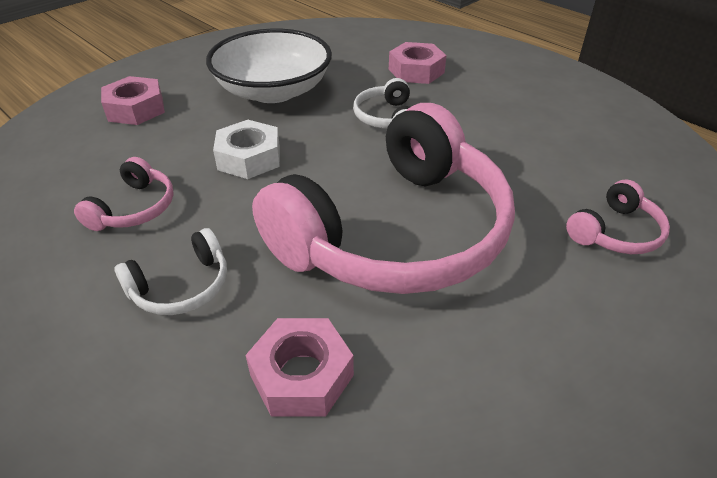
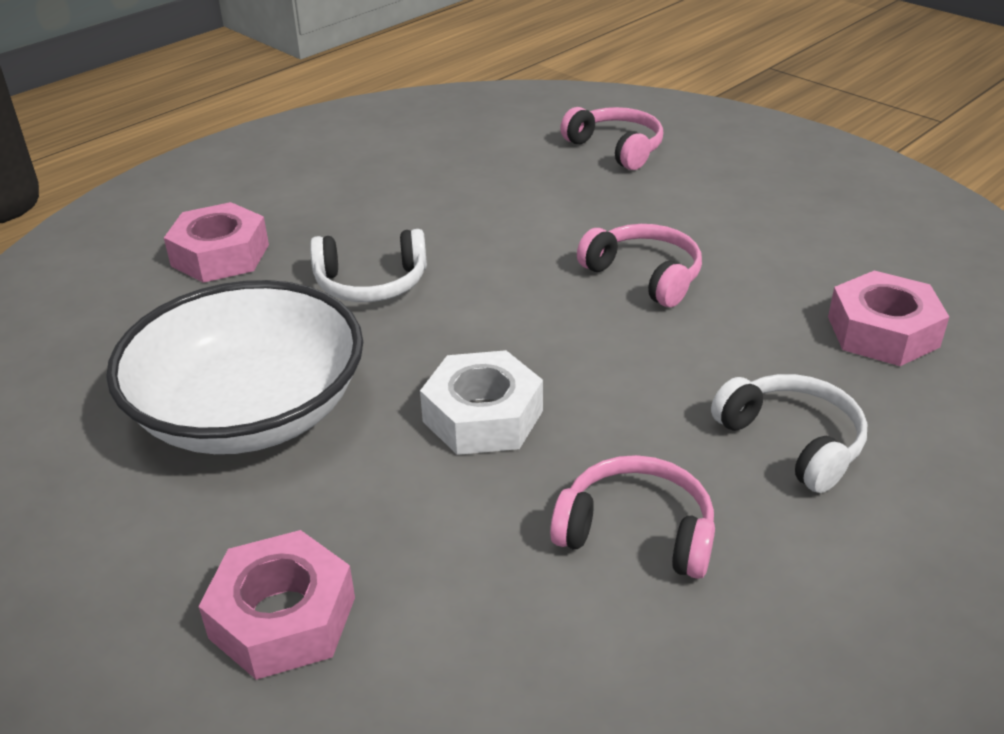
camera: 90 degrees left, 5 degrees down
(395, 233) = (644, 275): pink headphones -> pink headphones, size x0.40

